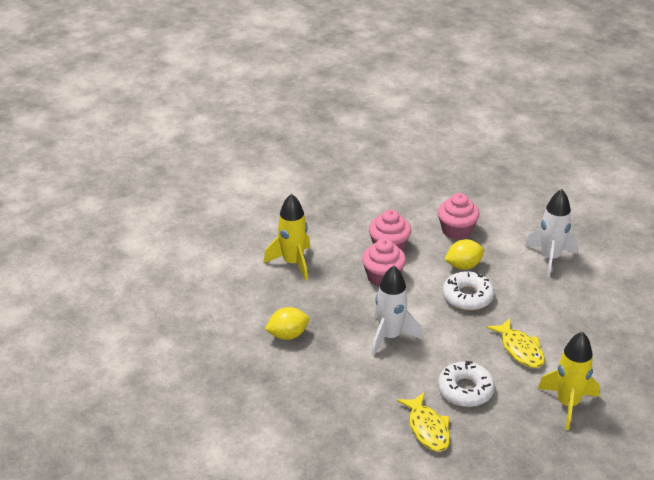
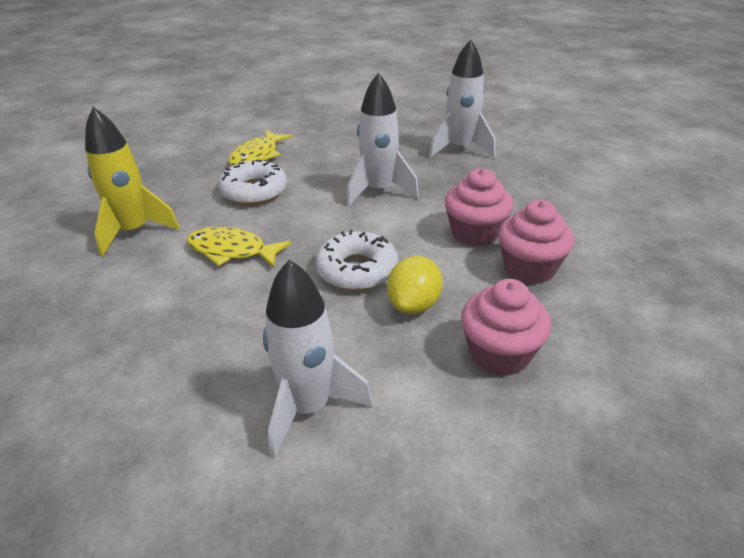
camera: 135 degrees right, 0 degrees up
(288, 335) = (460, 148): yellow lemon -> white rocket
(293, 263) = (574, 193): yellow rocket -> none
(427, 428) = (257, 156): yellow fish -> yellow fish turned 90 degrees counterclockwise

